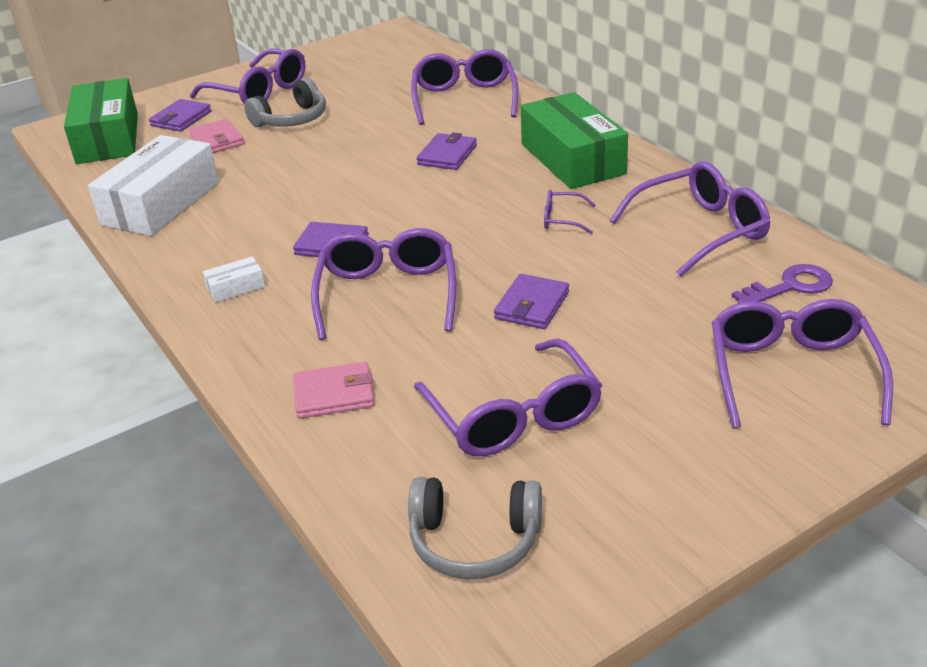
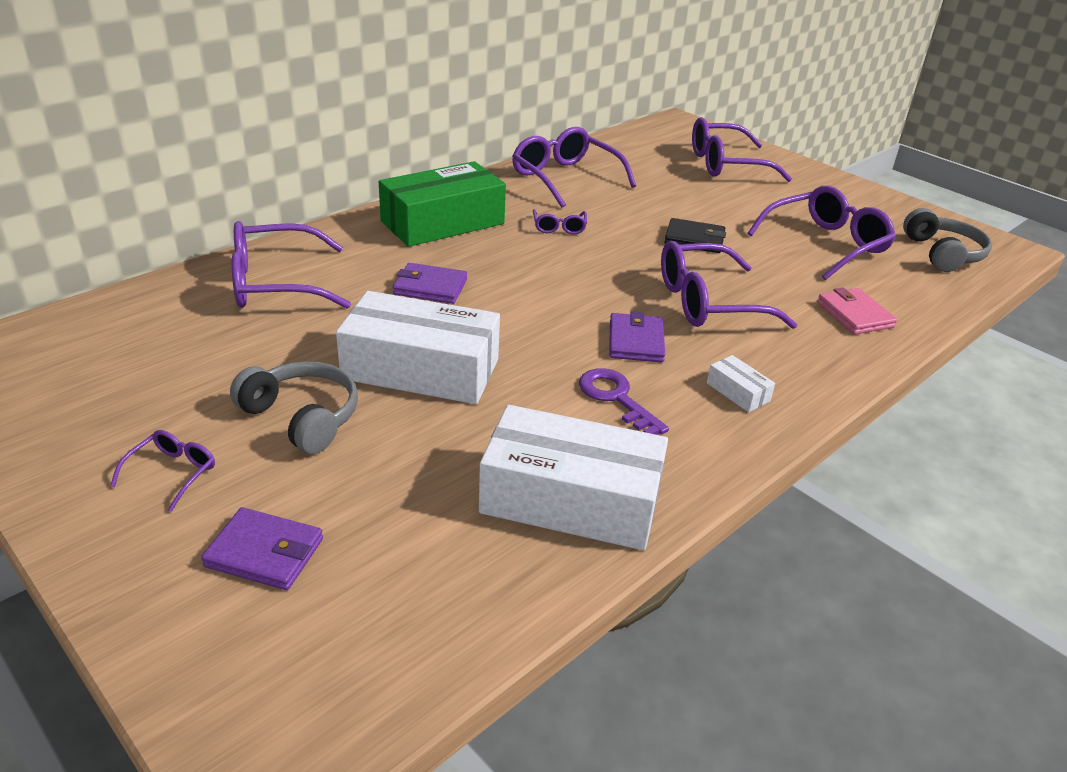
camera: 105 degrees left, 0 degrees up
(108, 138) = (331, 645): green box -> none
(217, 140) = (364, 485): pink wallet -> none
(258, 91) = (172, 473): purple glasses -> purple glasses, size x0.47
(329, 154) = (421, 369): none -> white box
(532, 305) = (694, 239): purple wallet -> black wallet
(790, 287) = (632, 157): purple key -> purple key (616, 398)

